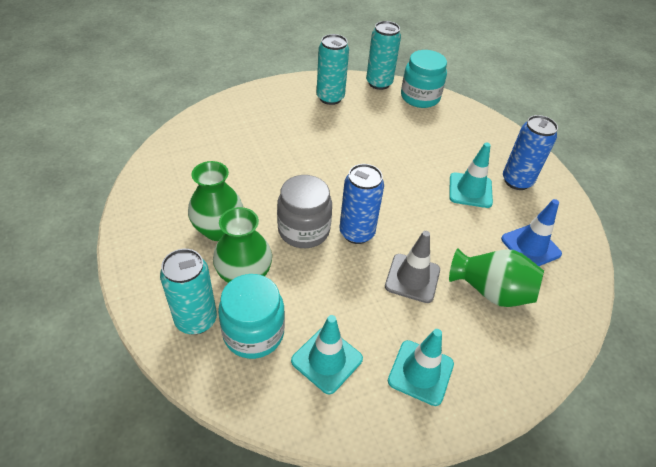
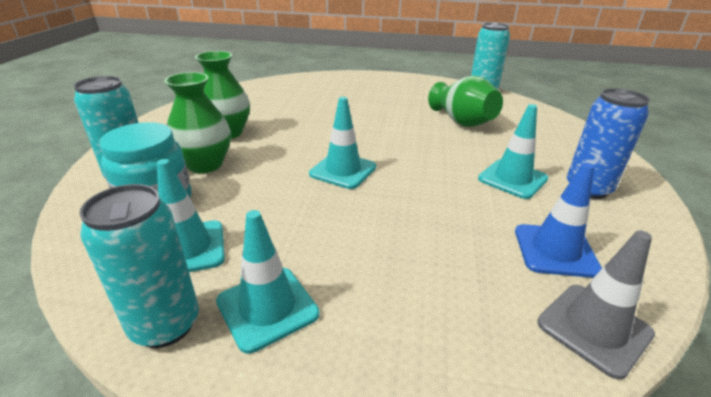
camera: 35 degrees right, 15 degrees down
(304, 230) = (295, 154): grey jar -> none
(330, 98) = (423, 89): turquoise can -> turquoise can (165, 325)
(356, 233) = (343, 170): blue can -> turquoise traffic cone
(412, 278) = (361, 222): grey traffic cone -> grey traffic cone (594, 328)
(420, 97) = (518, 106): turquoise jar -> none
(491, 291) = (450, 270): green vase -> green vase (462, 122)

